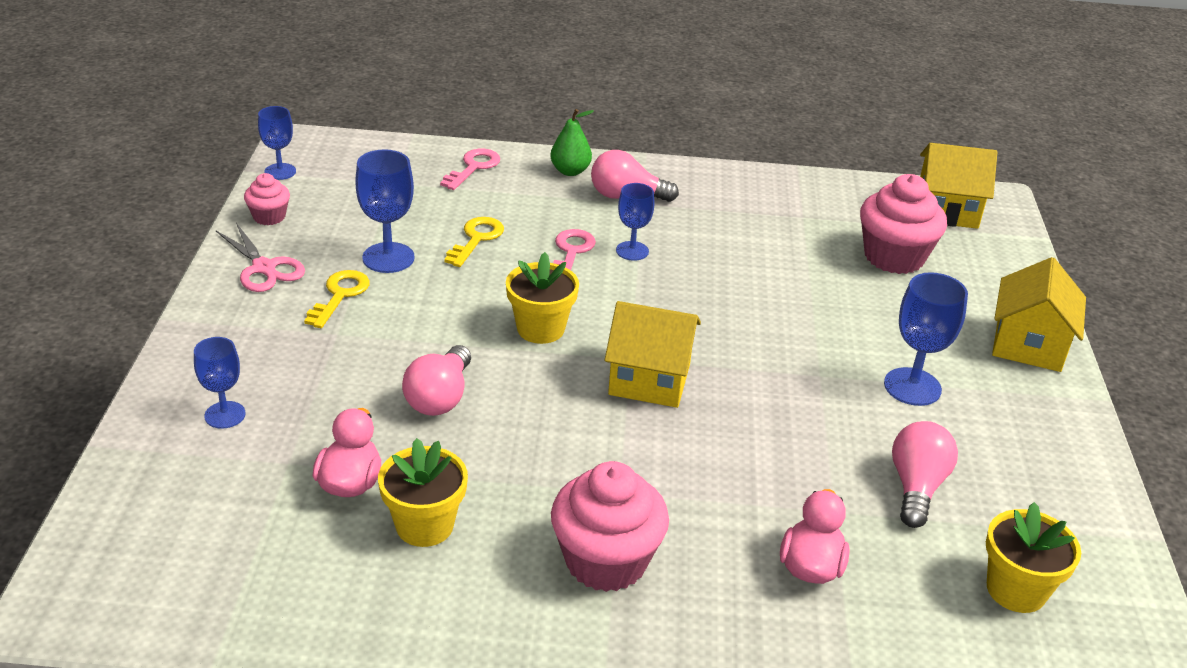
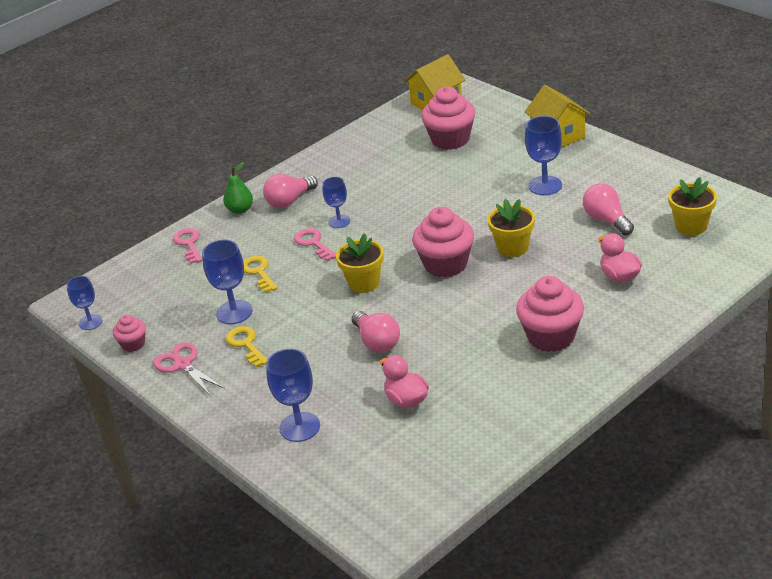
camera: 40 degrees left, 0 degrees up
(225, 415) = (300, 427): blue goblet -> blue goblet, size x1.53
(264, 268) = (183, 365): pink scissors -> pink scissors turned 135 degrees counterclockwise
(424, 525) = (465, 386): yellow flower pot -> yellow flower pot (513, 248)
(649, 379) = (445, 264): yellow house -> pink cupcake

